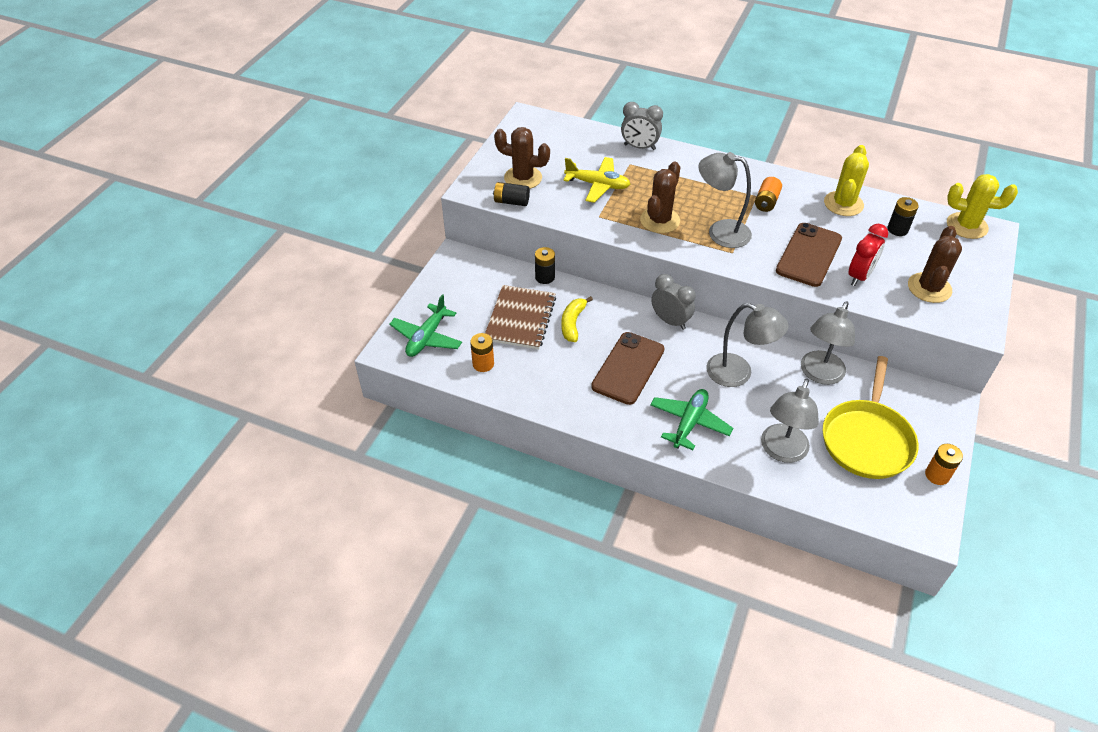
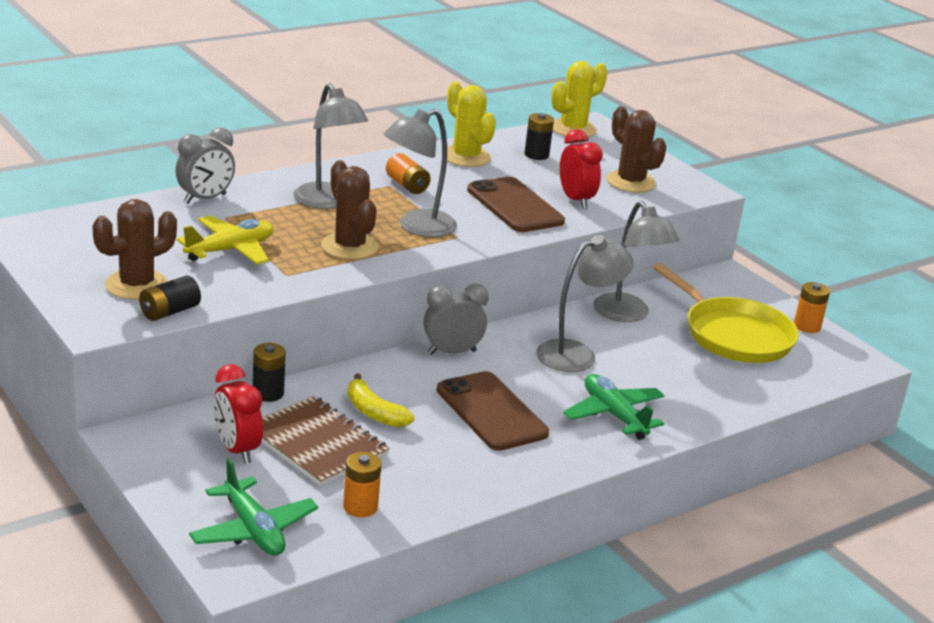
camera: 60 degrees left, 20 degrees down
(484, 295) = (237, 450): none -> red clock
(781, 451) = (705, 384): grey lamp -> grey lamp (327, 202)

